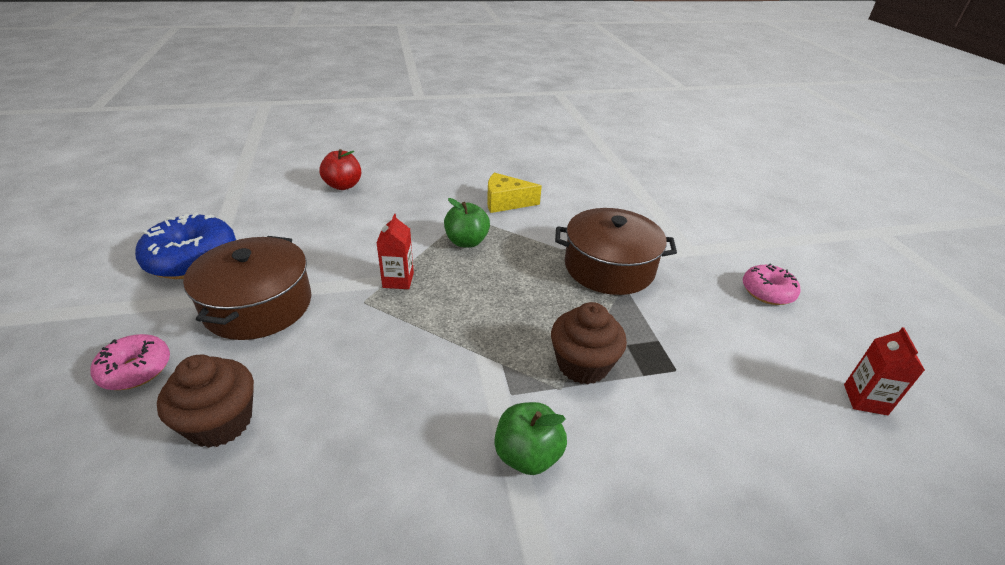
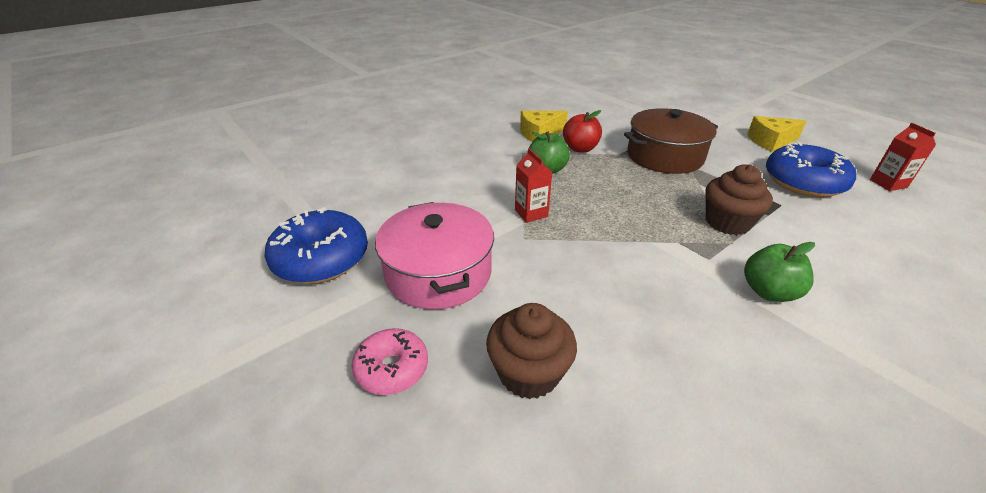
camera: 25 degrees left, 0 degrees up
(258, 305) = (438, 273): brown pot -> pink pot
(343, 186) = (389, 158): red apple -> red apple (580, 148)
(742, 355) = (803, 182): none -> blue donut
(767, 292) = (770, 141): pink donut -> yellow cheese

